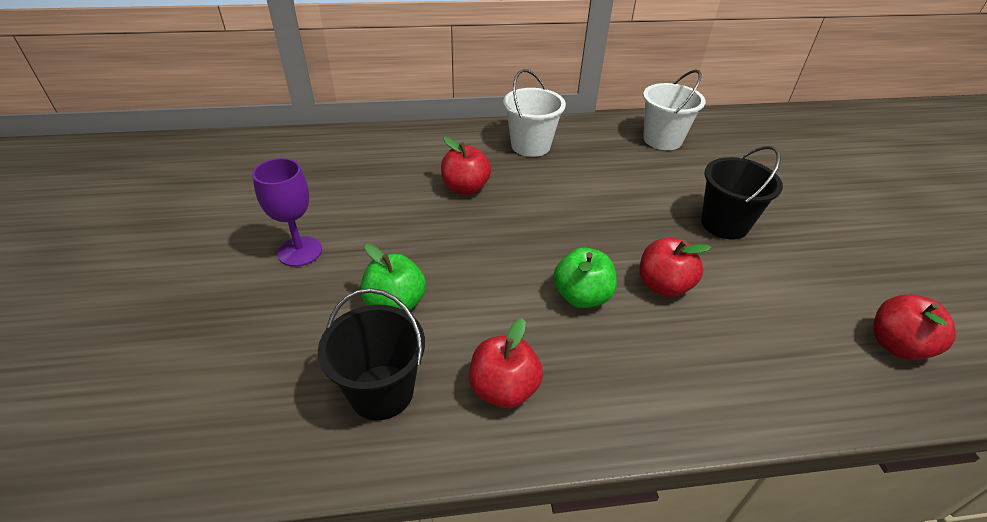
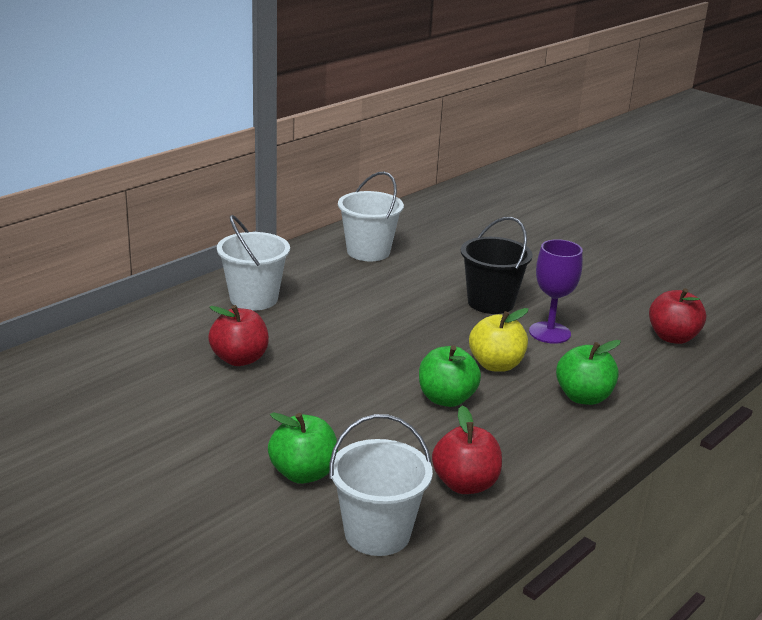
camera: 40 degrees left, 15 degrees down
(300, 251) = (148, 478): purple goblet -> purple goblet (549, 333)
(381, 392) = (377, 533): black bucket -> white bucket
(663, 285) = (496, 365): red apple -> yellow apple
(717, 362) = (583, 397): none -> green apple

